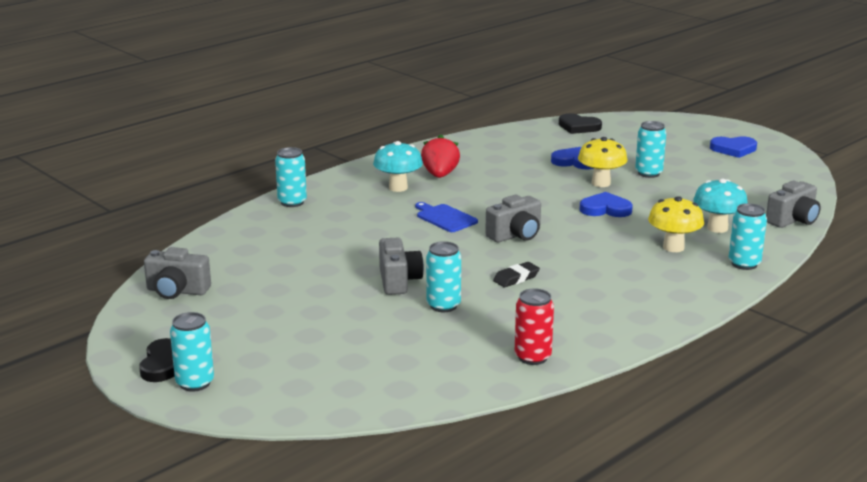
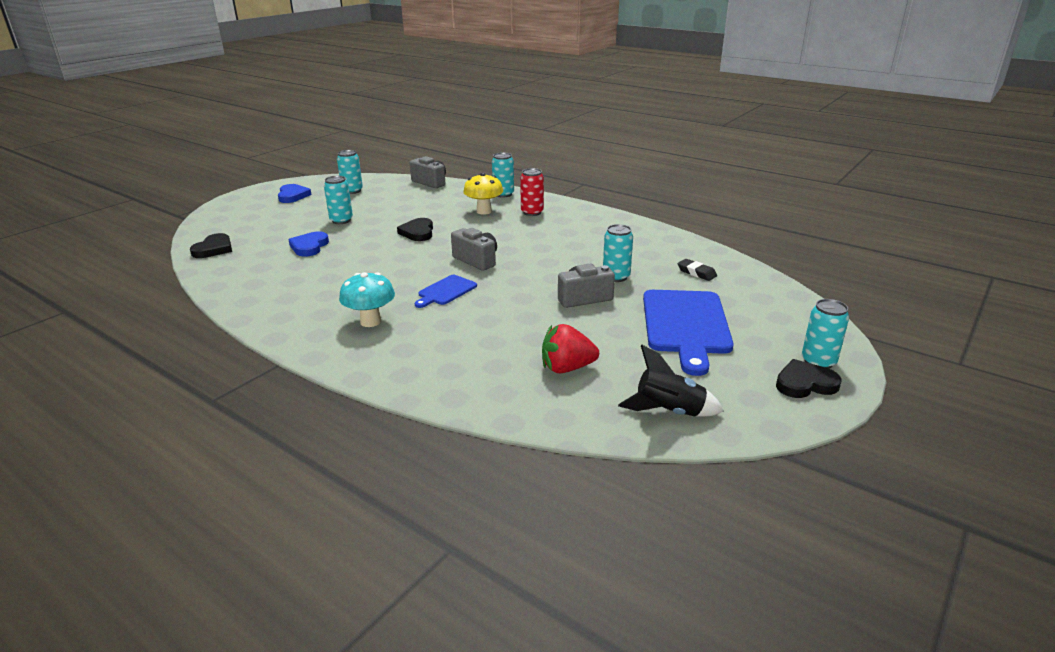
camera: 100 degrees left, 5 degrees up
(177, 291) = (669, 411): grey camera -> black rocket
(292, 202) = (415, 380): turquoise can -> turquoise can (352, 191)
(311, 326) = (685, 325): none -> blue cutting board
(440, 175) = (336, 303): red strawberry -> red strawberry (567, 368)
(516, 278) = (556, 255): black eraser -> black eraser (696, 273)
(532, 357) = (669, 244): red can -> red can (532, 212)
(601, 183) = (362, 235): yellow mushroom -> none
(605, 209) = (418, 232): blue heart -> black heart
(717, 228) = (448, 200): turquoise mushroom -> none

